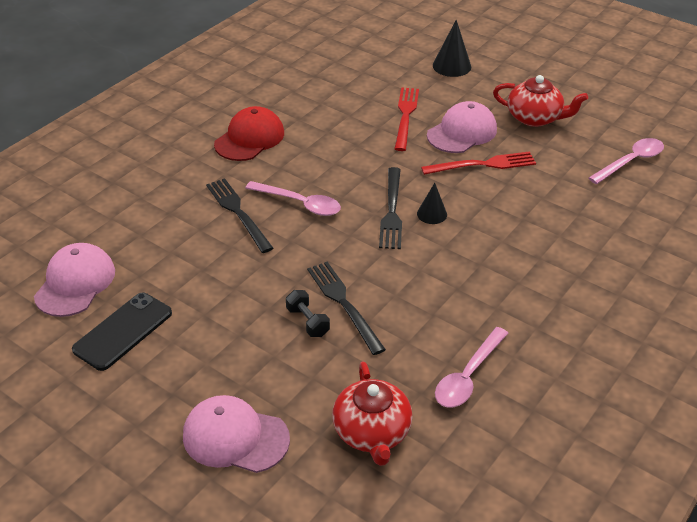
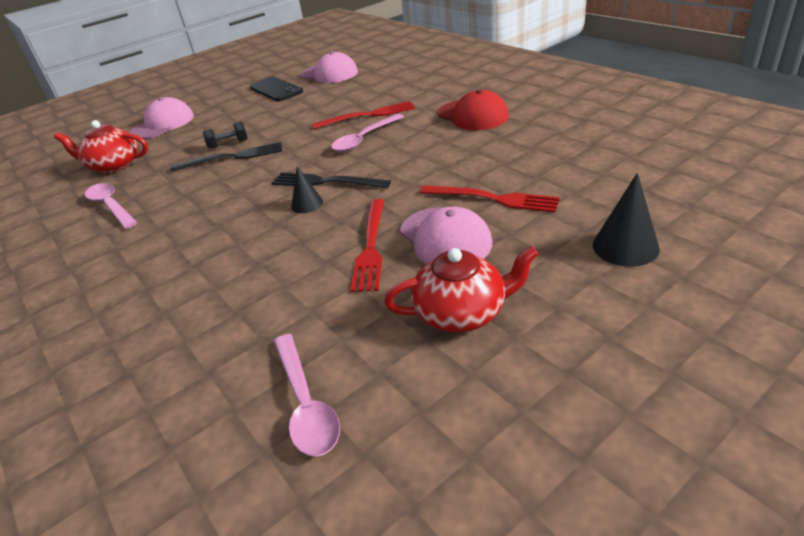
camera: 110 degrees right, 5 degrees down
(238, 212) = (368, 115): black fork -> red fork
(535, 118) = (462, 312): red teapot -> red teapot turned 135 degrees counterclockwise

